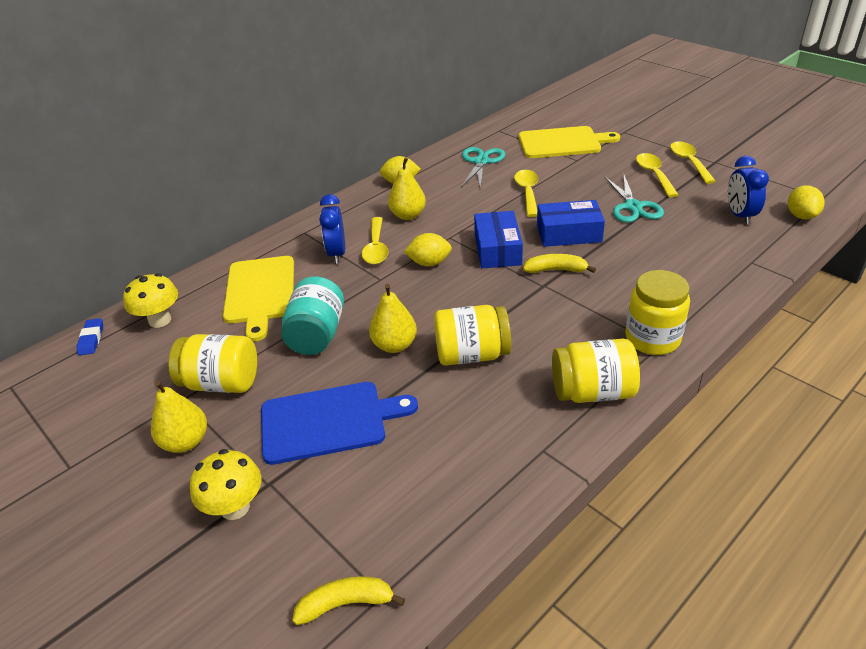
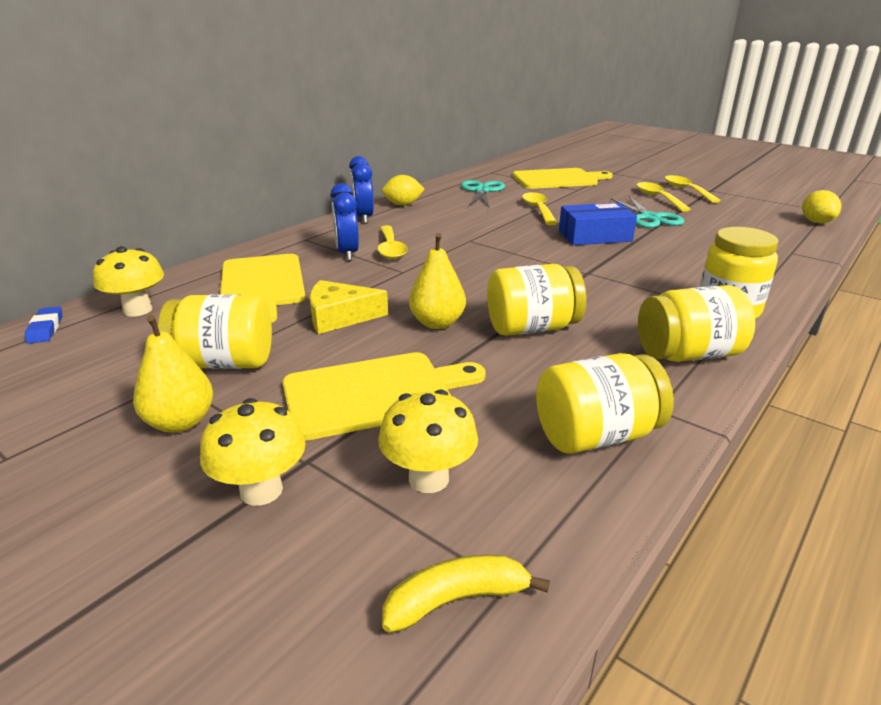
camera: 10 degrees left, 10 degrees down
(316, 335) = (339, 317): turquoise jar -> yellow cheese
(328, 421) = (374, 393): blue cutting board -> yellow cutting board
(351, 505) = (428, 478): none -> yellow mushroom
(408, 215) = (418, 226): yellow pear -> none
(429, 263) = (454, 258): yellow lemon -> none
(485, 474) = (596, 435): none -> yellow jar
(497, 249) = (525, 248): blue box -> none
(556, 270) = (595, 261): yellow banana -> none
(740, 215) = (758, 222): blue clock -> blue clock (363, 218)

